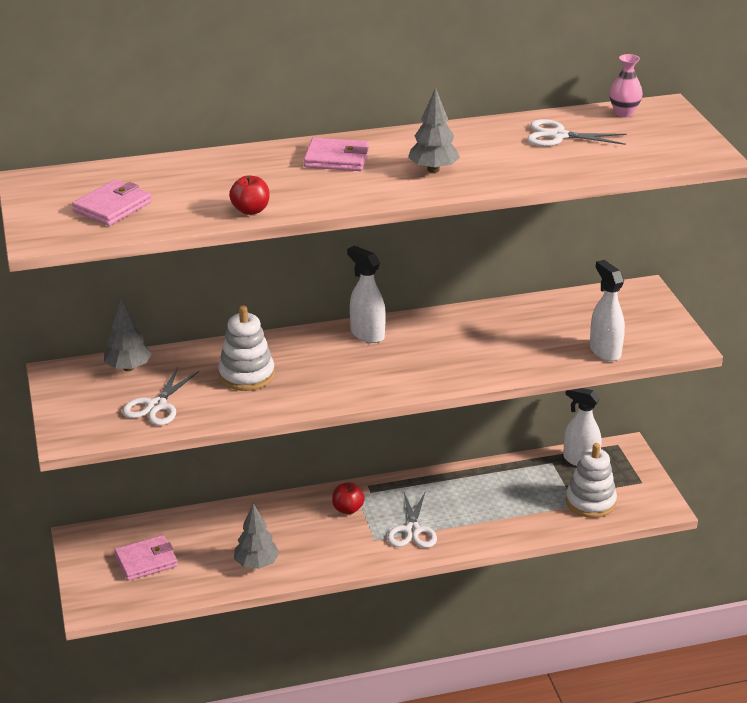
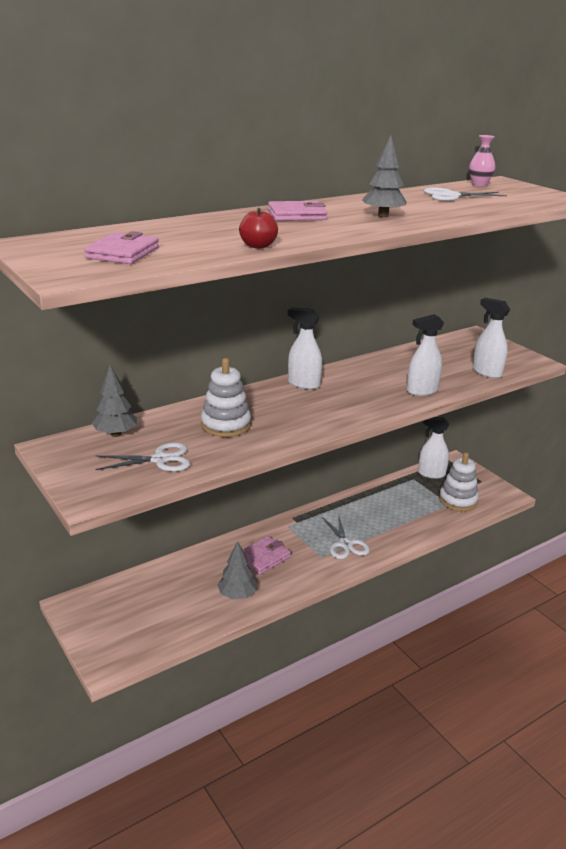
camera: 20 degrees left, 5 degrees down
(146, 561) = (140, 612): pink wallet -> pink wallet (263, 557)
(156, 406) = (160, 459): white scissors -> white scissors turned 105 degrees counterclockwise
(348, 509) = (287, 538): red apple -> none
(500, 365) = (421, 391): none -> white spray bottle

